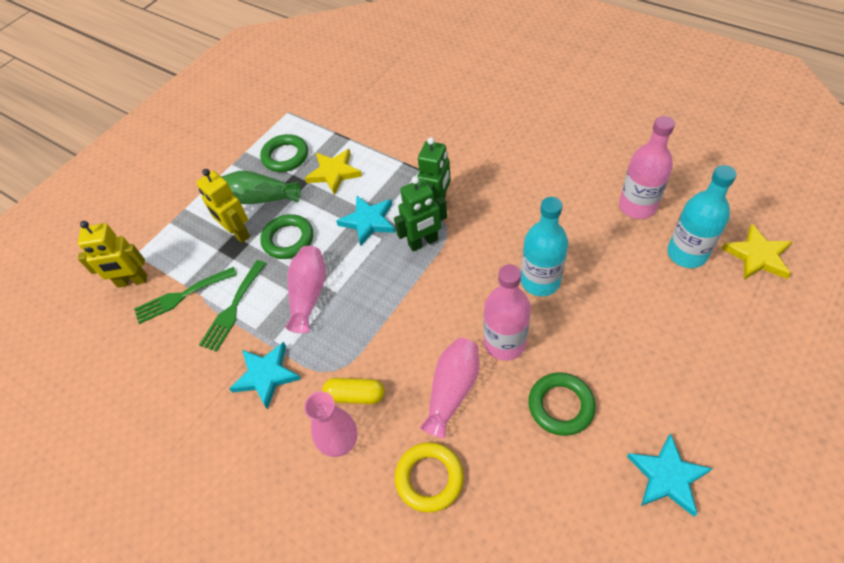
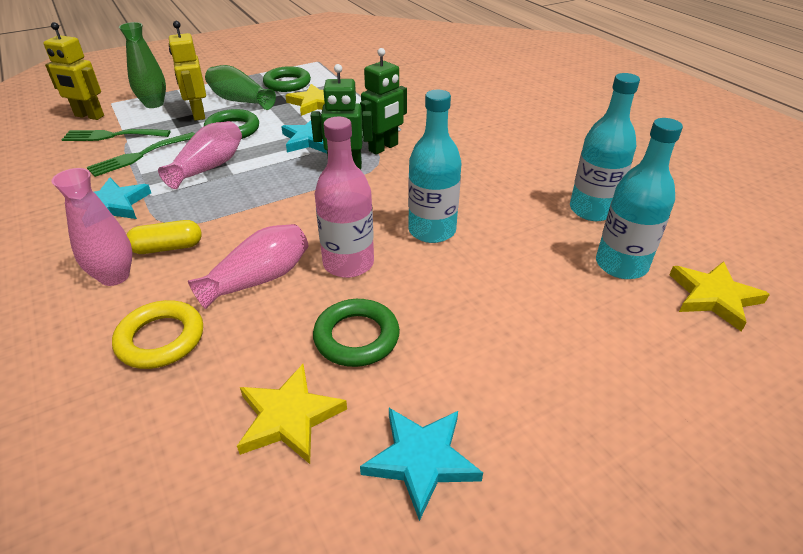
camera: 20 degrees right, 15 degrees down
(181, 237) = (154, 104): none -> green vase
(355, 395) = (167, 248): yellow capsule -> yellow capsule turned 45 degrees counterclockwise
(567, 491) = (289, 417): none -> yellow star
(637, 206) = (592, 210): pink bottle -> turquoise bottle

